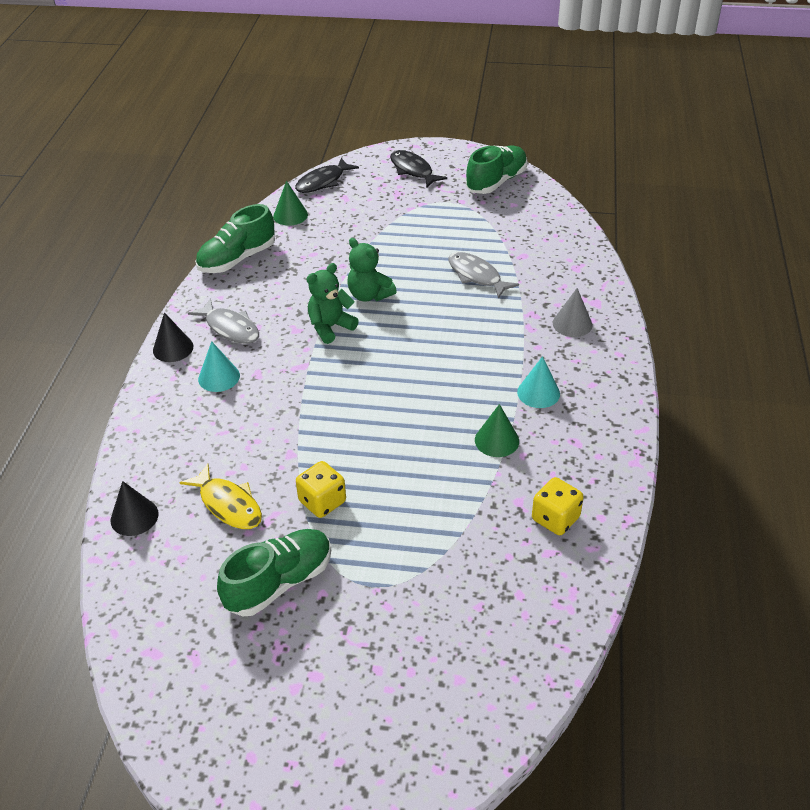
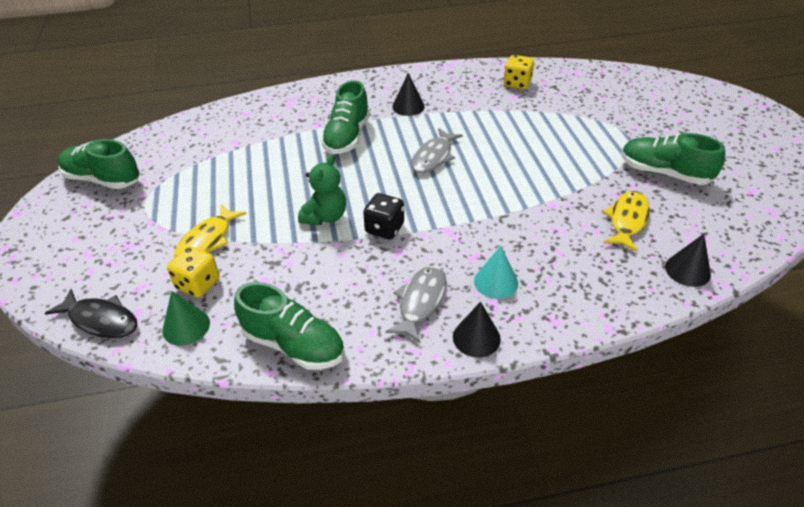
camera: 110 degrees left, 0 degrees up
(322, 502) = (583, 174): yellow dice -> yellow dice (198, 284)
(330, 327) = (384, 228): green teddy bear -> black dice
(378, 229) = (207, 241): none -> yellow fish
(413, 170) = (74, 245): black fish -> none
(476, 276) = (273, 160): grey fish -> grey fish (433, 157)
(494, 331) = (347, 137): none -> green shoe
(497, 440) = (467, 114): green cone -> none
(538, 393) = (408, 106): turquoise cone -> black cone
(572, 324) = (322, 104): grey cone -> none

